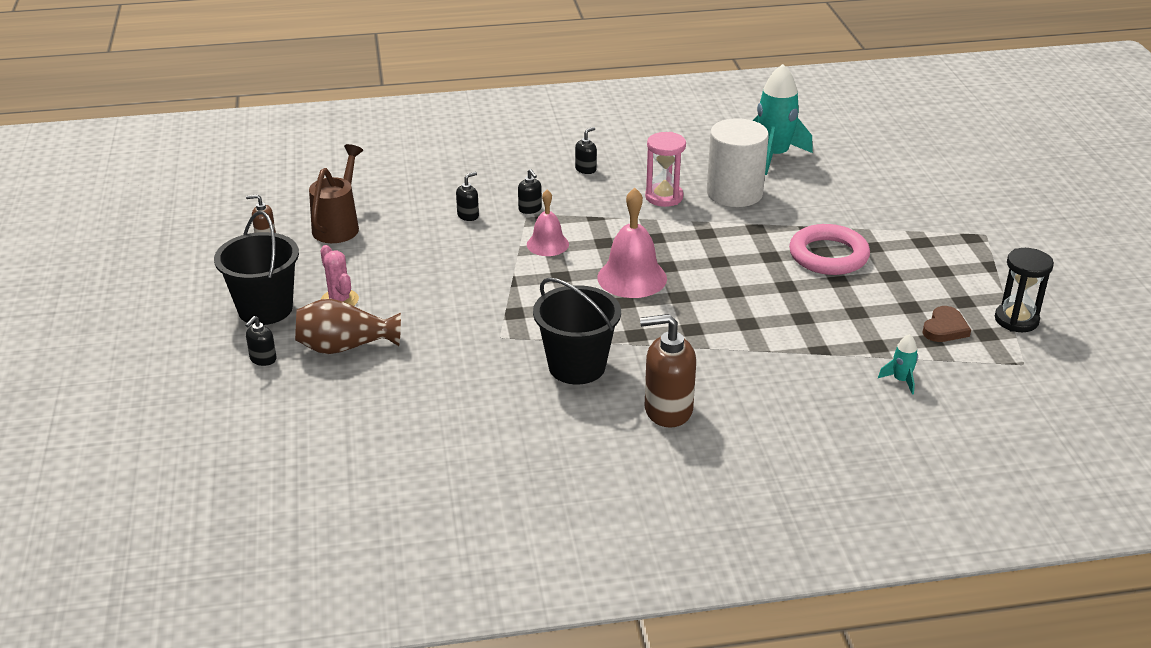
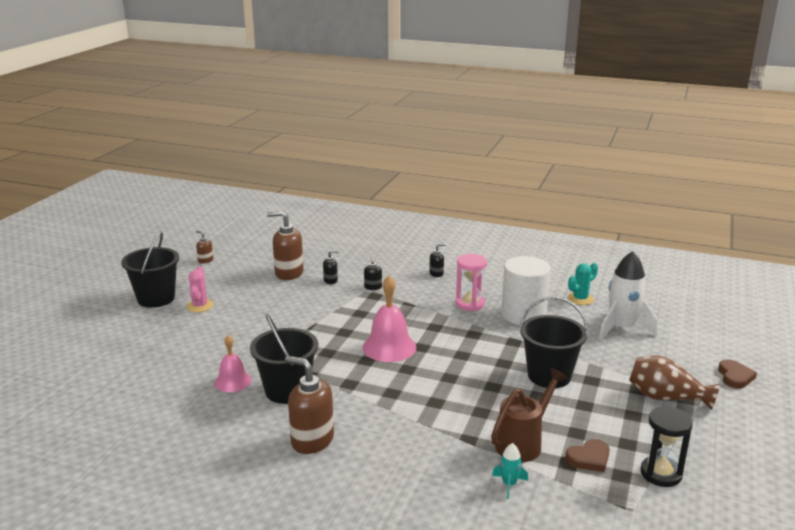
camera: 30 degrees right, 10 degrees down
(263, 359) = (120, 325): black soap dispenser -> none
(339, 225) = (251, 266): brown watering can -> brown watering can (523, 443)
(345, 347) = (170, 333): brown vase -> brown vase (666, 398)
(402, 221) = (289, 273): none -> brown soap dispenser
(547, 244) = (359, 310): pink bell -> pink bell (233, 381)
(774, 156) = (580, 299): turquoise rocket -> turquoise cactus
(828, 255) = (549, 376): pink ring -> black bucket
(846, 178) = (622, 328): none -> white rocket
(993, 199) = (735, 376): none -> brown heart

